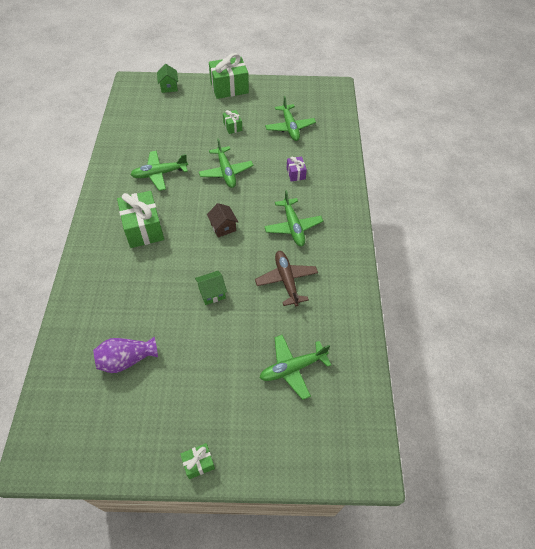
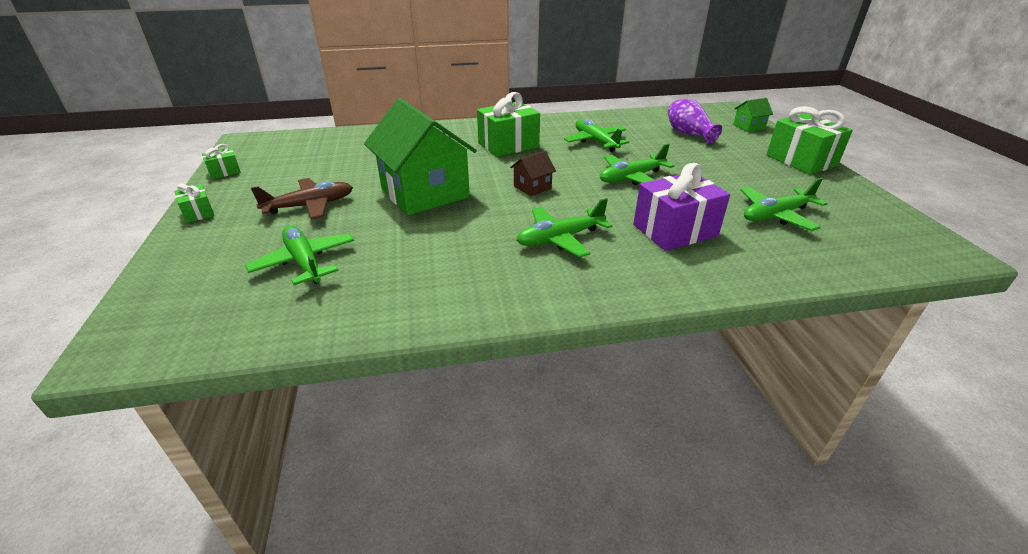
camera: 80 degrees right, 20 degrees down
(126, 359) = (336, 161): purple vase -> purple vase (688, 134)
(212, 293) = (425, 193): green house -> green house, size x2.38
(232, 127) = (723, 172): green gift -> green gift (224, 172)
(286, 280) = (455, 243): brown plane -> brown plane (310, 206)
(295, 173) = (675, 230): purple gift -> purple gift, size x2.01

